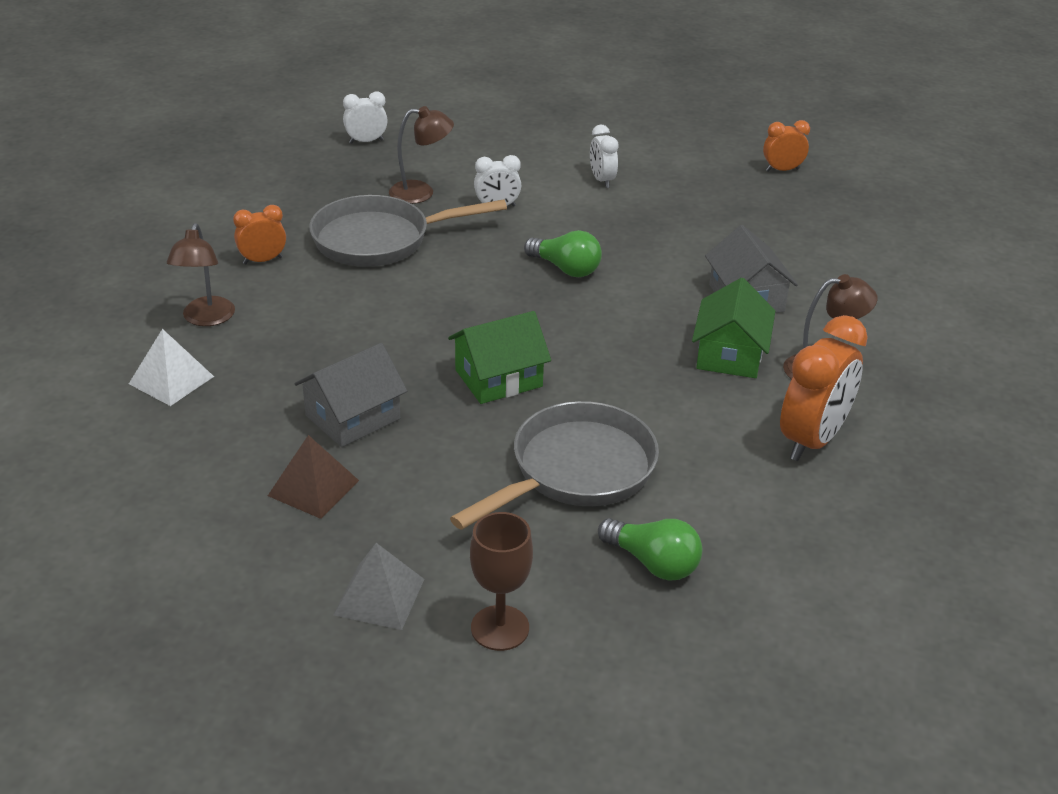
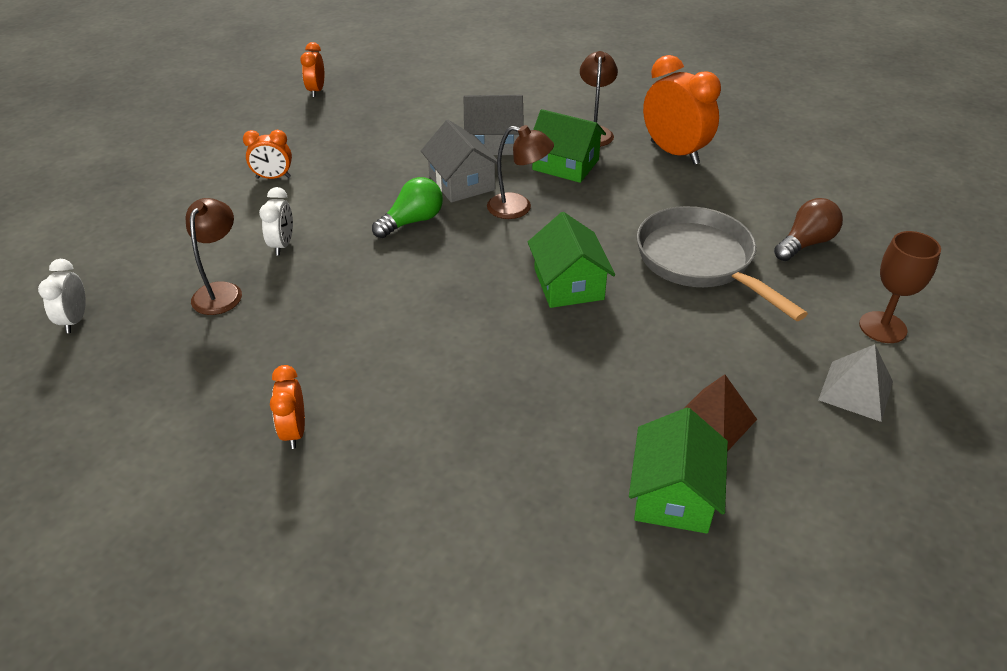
camera: 75 degrees left, 5 degrees up
(171, 380) = (513, 529): white pyramid -> none
(206, 319) = (398, 491): brown lamp -> brown lamp (518, 208)
(215, 465) = (673, 494): none -> green house
(353, 417) = (609, 383): grey house -> grey house (462, 183)
(379, 240) = (300, 332): grey pan -> none
(602, 180) = (273, 177): white clock -> orange clock
(653, 563) = (805, 243): green light bulb -> brown light bulb

